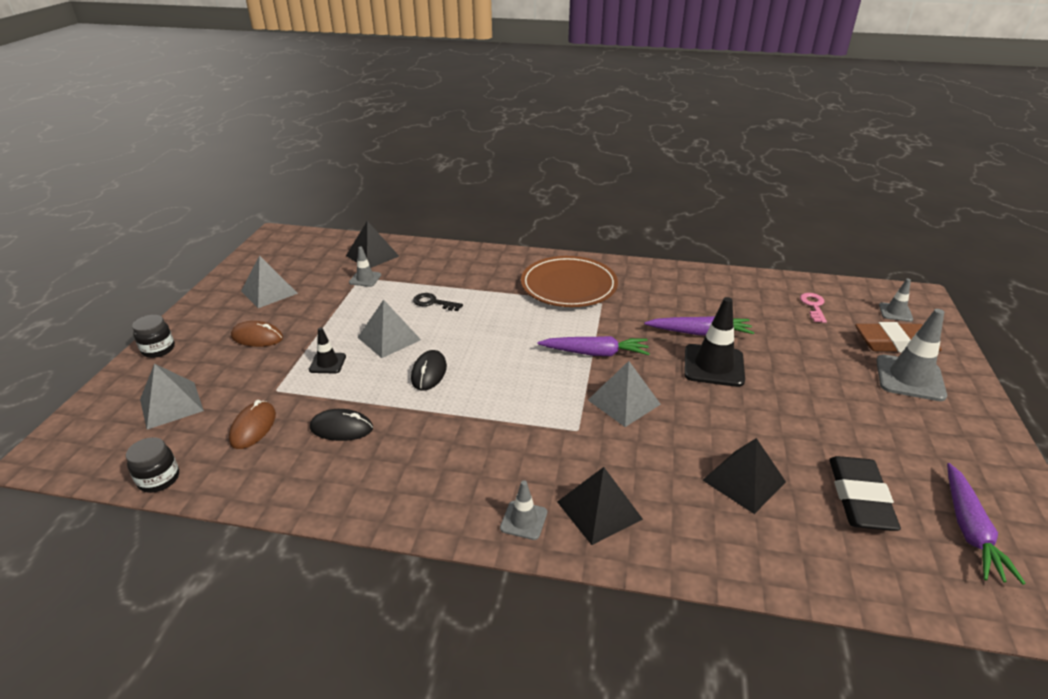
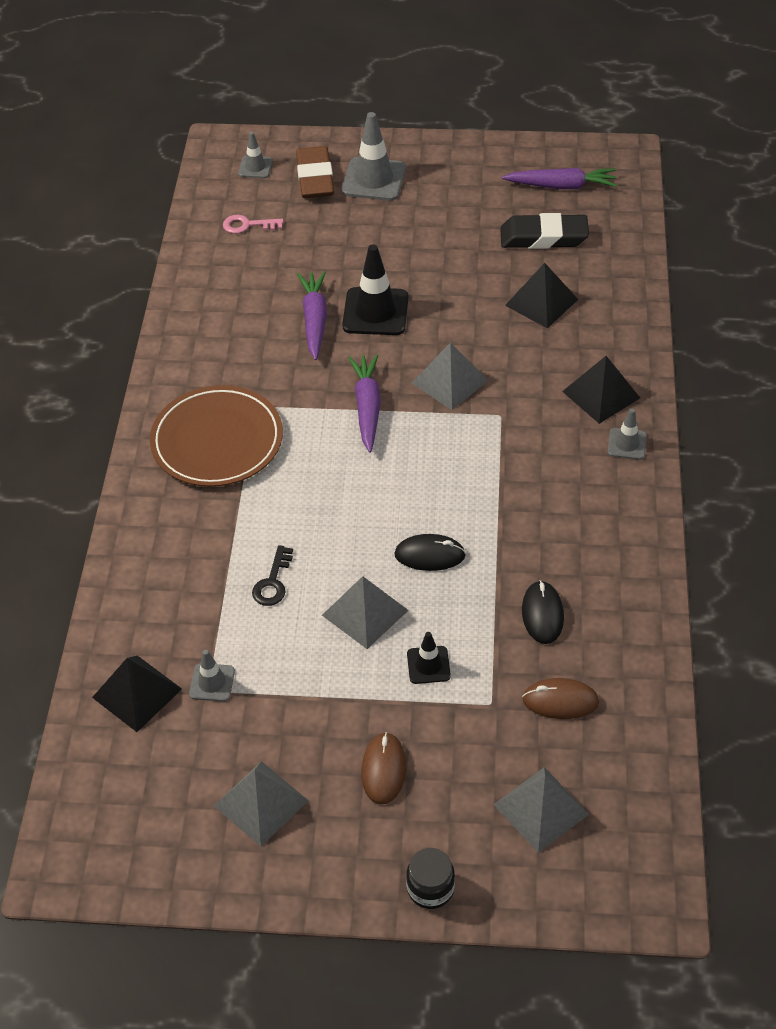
camera: 95 degrees left, 15 degrees up
(159, 479) = (659, 759): black jar -> none

